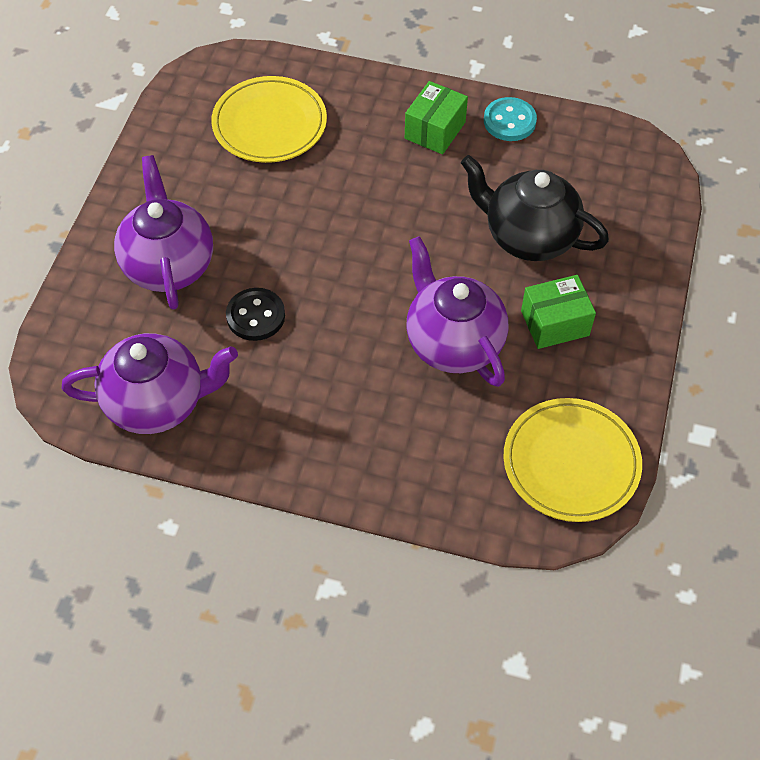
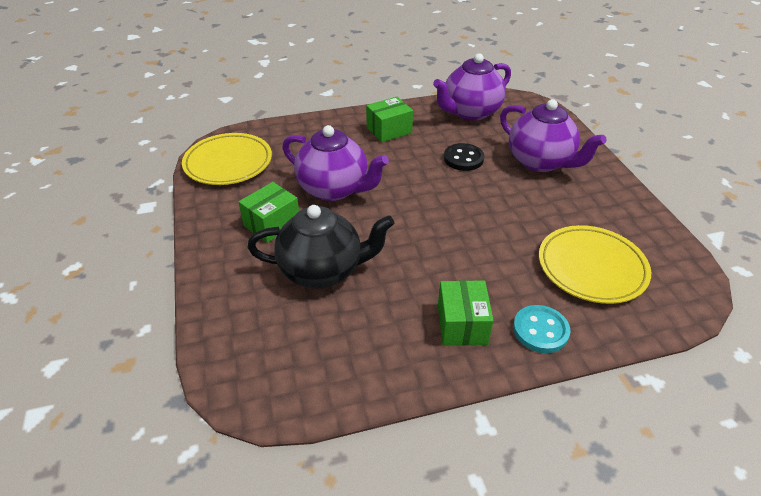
camera: 150 degrees right, 15 degrees down
(306, 421) = (389, 130): none -> green box
(509, 121) = (403, 367): turquoise button -> turquoise button (540, 330)

